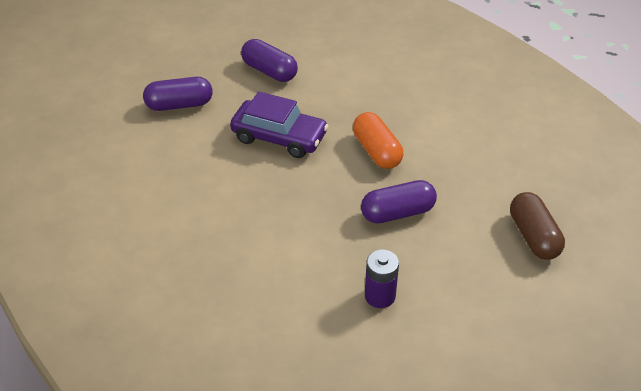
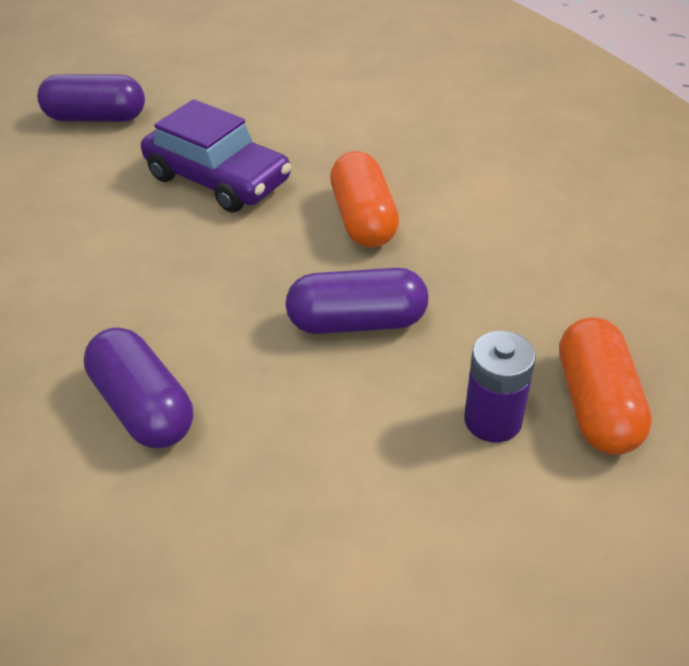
camera: 15 degrees right, 0 degrees up
(269, 71) = (250, 89): purple capsule -> purple capsule (144, 407)
(380, 296) = (261, 466): purple battery -> purple battery (492, 420)
(533, 236) = (596, 404): brown capsule -> orange capsule

